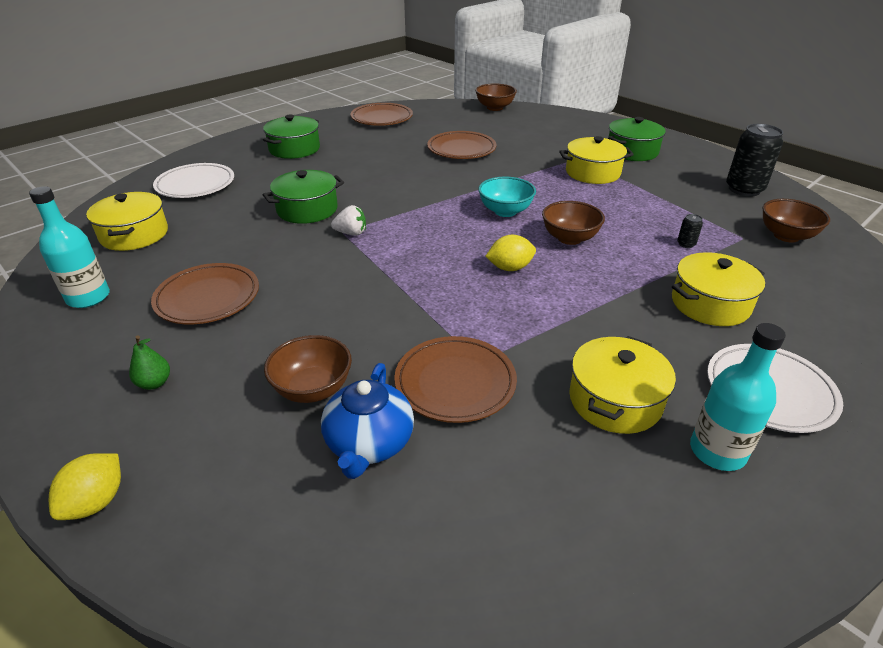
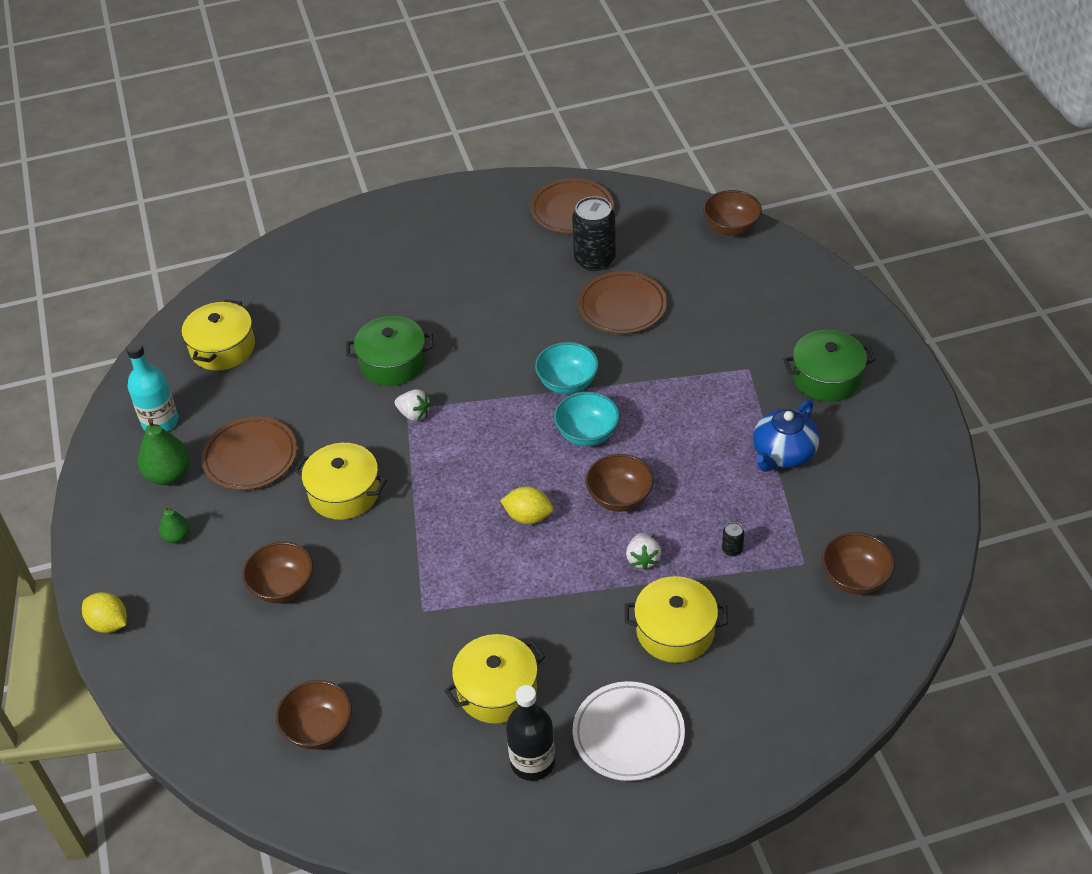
camera: 30 degrees right, 10 degrees up
(96, 502) = (109, 623): yellow lemon -> yellow lemon turned 75 degrees clockwise
(118, 334) = (169, 475): none -> green pear
(195, 185) = (306, 284): white plate -> none
(294, 149) = (436, 247): green pot -> none
(369, 443) = (295, 651): blue teapot -> blue teapot (783, 453)
(455, 383) = (389, 624): brown plate -> none
(460, 516) = (318, 729): none -> brown bowl
(461, 190) = (567, 383): none -> turquoise bowl
(592, 173) = (740, 402): yellow pot -> yellow pot (344, 493)
(629, 267) = (643, 559): none -> white strawberry
(717, 451) = (532, 762): turquoise bottle -> black bottle
(744, 189) = (892, 492): black can -> black can (594, 260)

